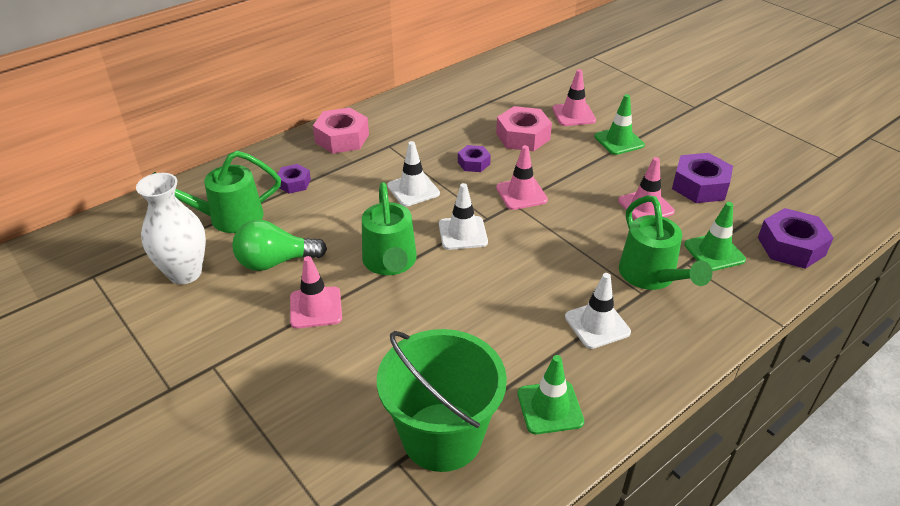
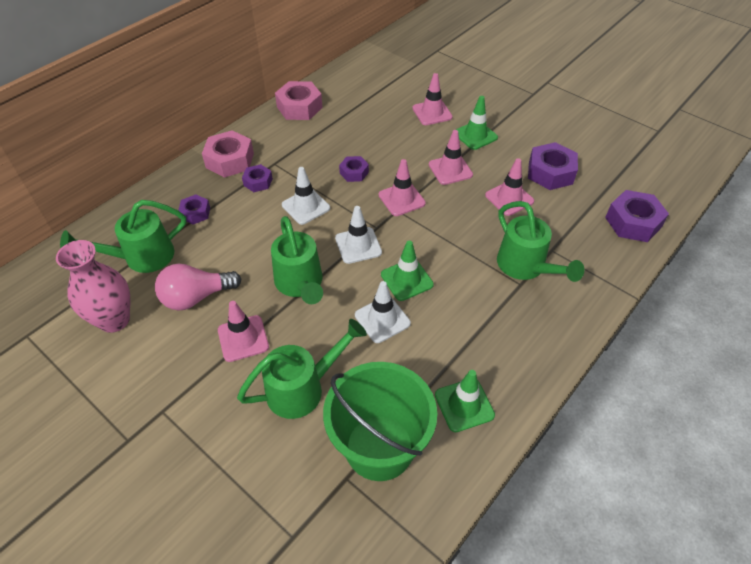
camera: 10 degrees left, 10 degrees up
(185, 273) = (114, 320): white vase -> pink vase
(275, 262) = (196, 297): green light bulb -> pink light bulb
(367, 161) = (258, 182): none -> purple nut
(369, 365) = (303, 388): none -> green watering can
(523, 136) = (392, 140): pink nut -> pink nut (299, 107)
(583, 171) = (450, 170): none -> pink traffic cone
(597, 325) = (489, 320): white traffic cone -> white traffic cone (382, 319)
(714, 252) = (572, 236): green traffic cone -> green traffic cone (407, 280)

